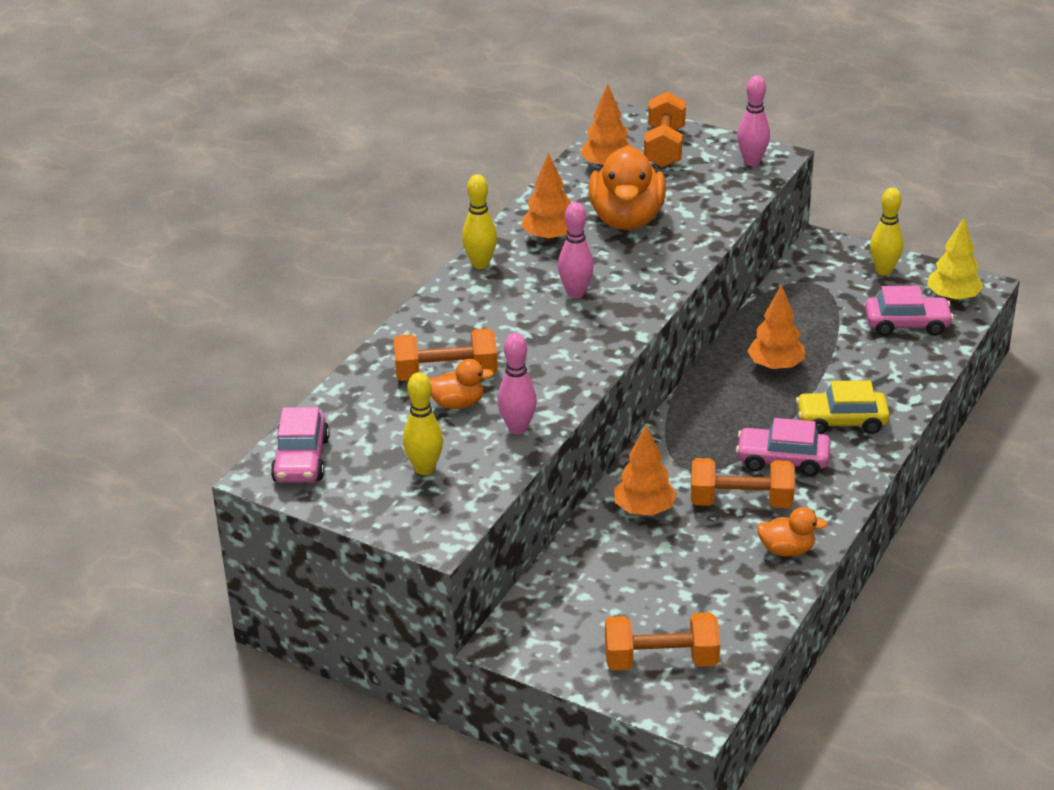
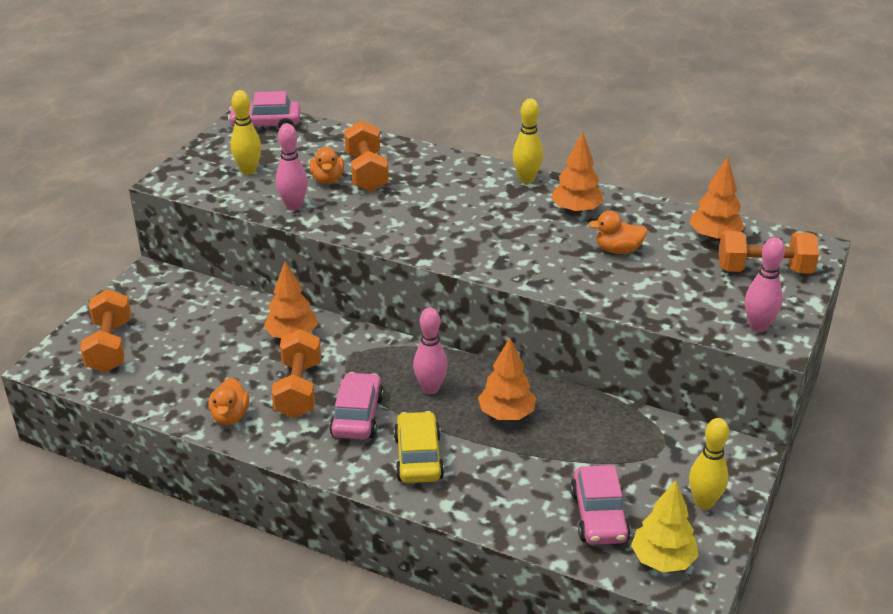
camera: 85 degrees right, 0 degrees up
(576, 293) = (488, 226): pink bowling pin -> pink bowling pin (430, 388)
(627, 219) = (618, 250): orange duck -> orange duck, size x0.50

